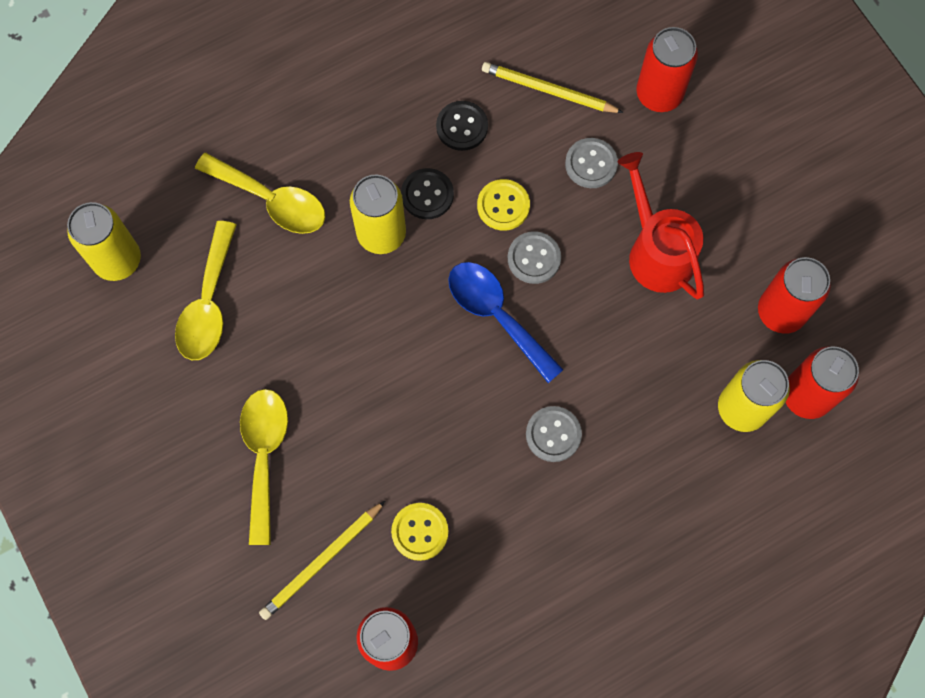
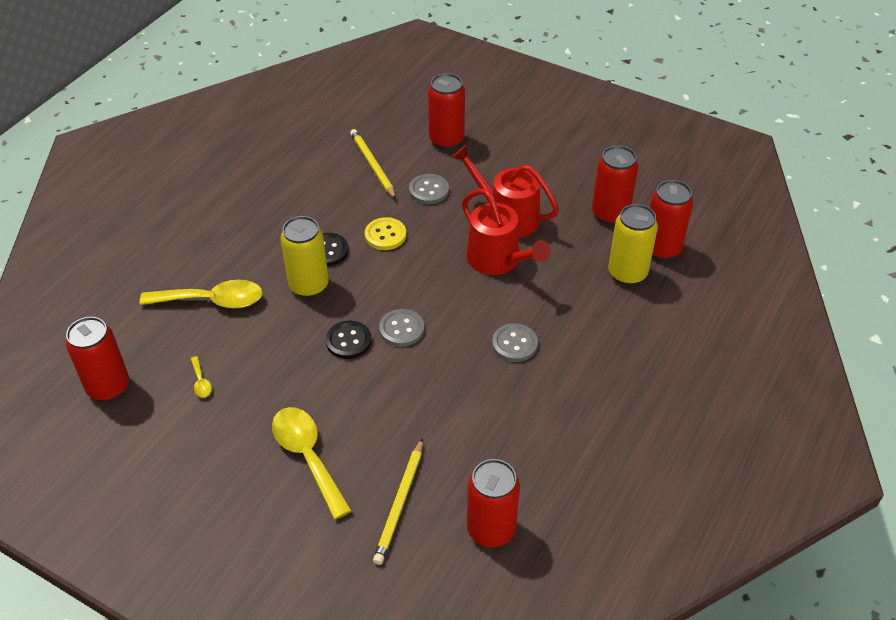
camera: 30 degrees left, 25 degrees down
(118, 260) = (108, 387): yellow can -> red can
(208, 304) = (201, 382): yellow spoon -> yellow spoon, size x0.43
(420, 532) = (462, 447): yellow button -> none
(462, 127) = (326, 206): black button -> black button (348, 341)
(496, 315) = (424, 295): blue spoon -> none
(534, 258) = (427, 254): grey button -> grey button (401, 329)
(548, 91) = (372, 165): yellow pencil -> yellow pencil turned 75 degrees clockwise
(606, 311) = (498, 261): none -> red watering can

